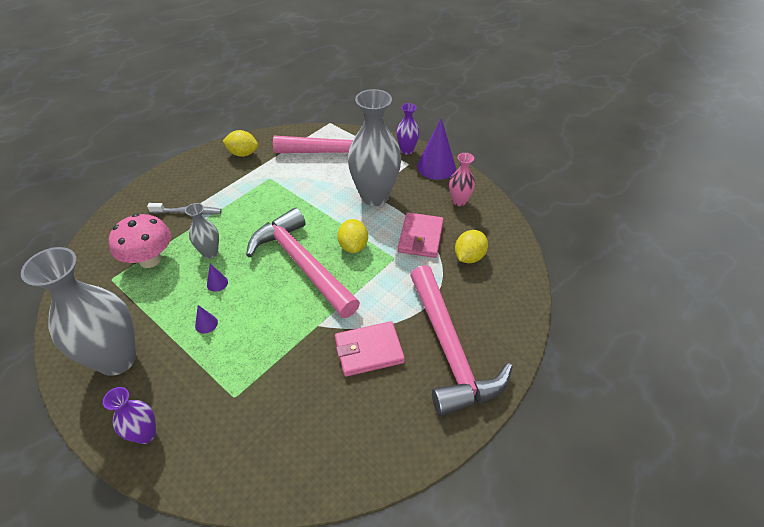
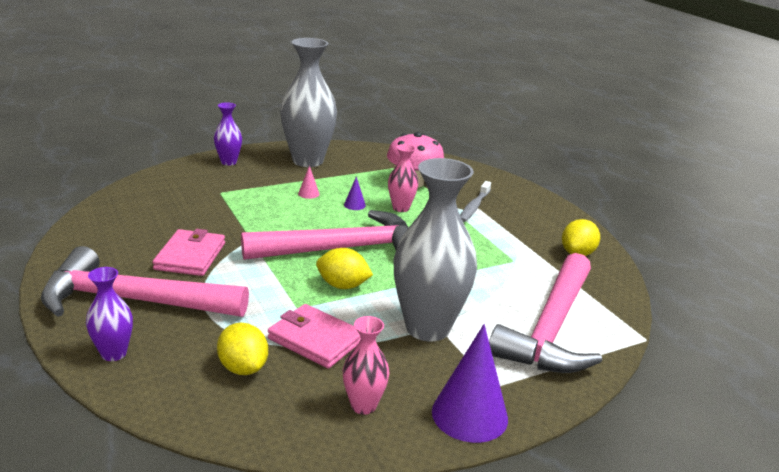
camera: 110 degrees right, 20 degrees down
(206, 324) = (308, 193): purple cone -> pink cone
(210, 252) = (401, 208): grey vase -> pink vase
(407, 150) = (534, 397): purple vase -> purple vase (114, 353)

